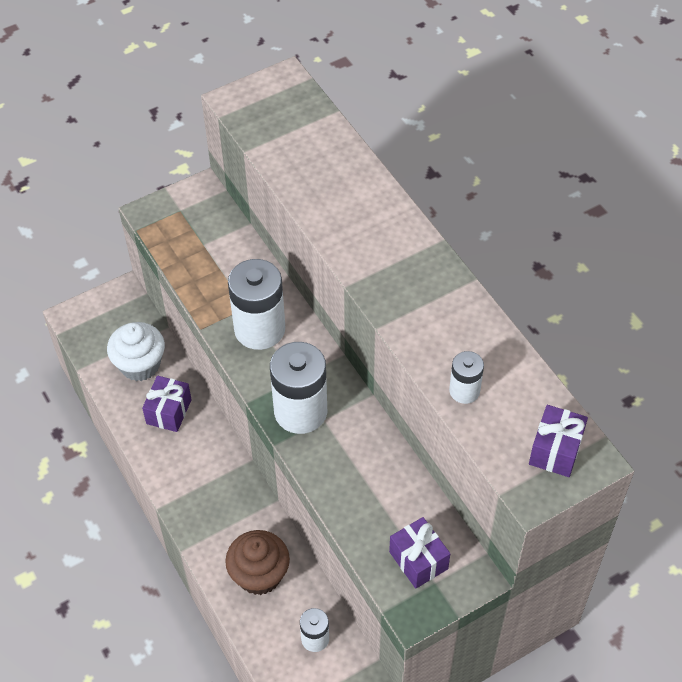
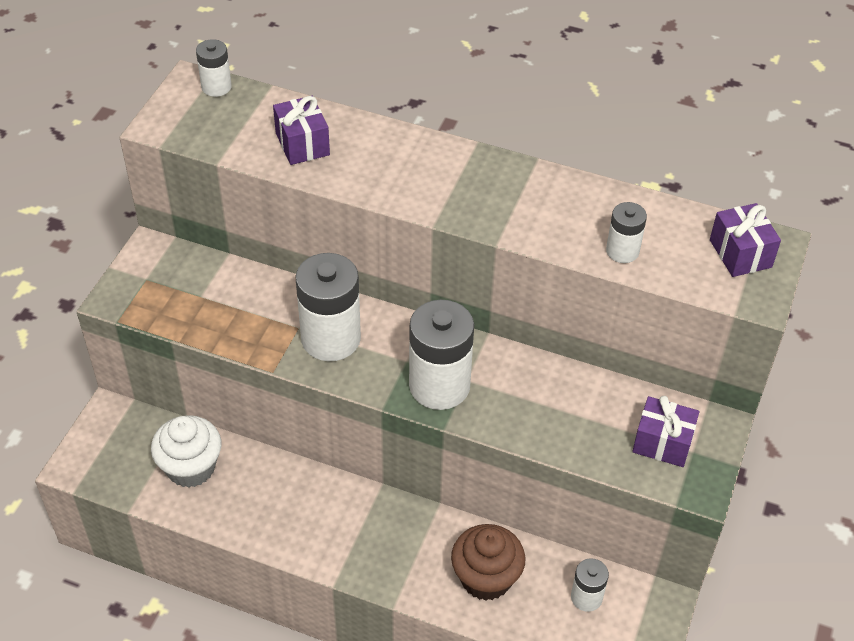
camera: 40 degrees left, 5 degrees down
(169, 411) = (261, 491): purple gift -> purple gift (302, 144)
(298, 91) = (216, 87): none -> white battery

